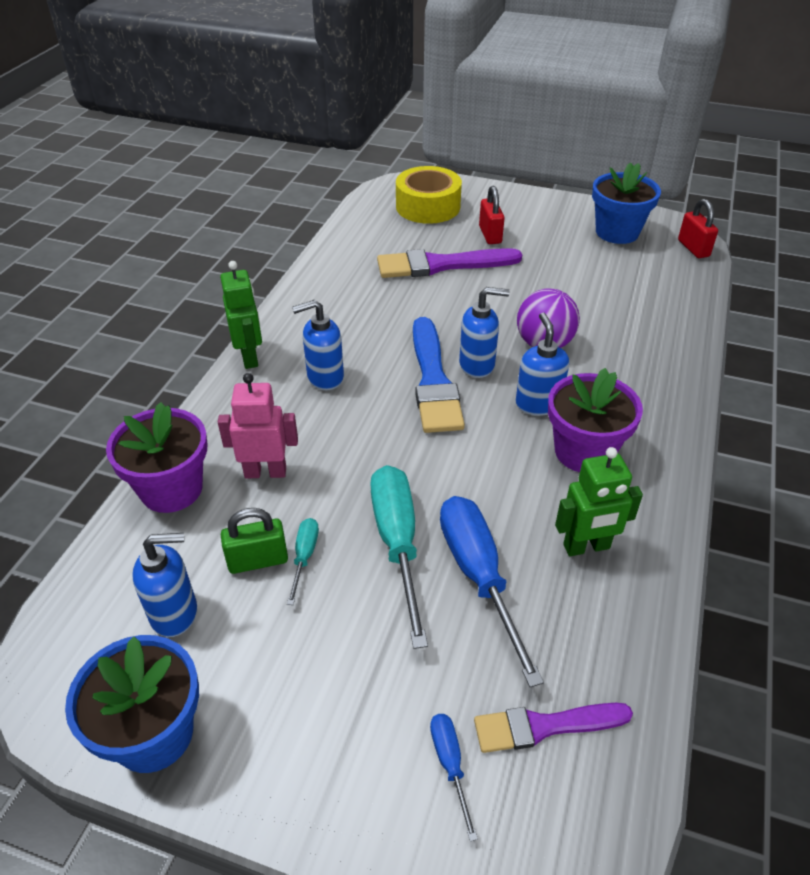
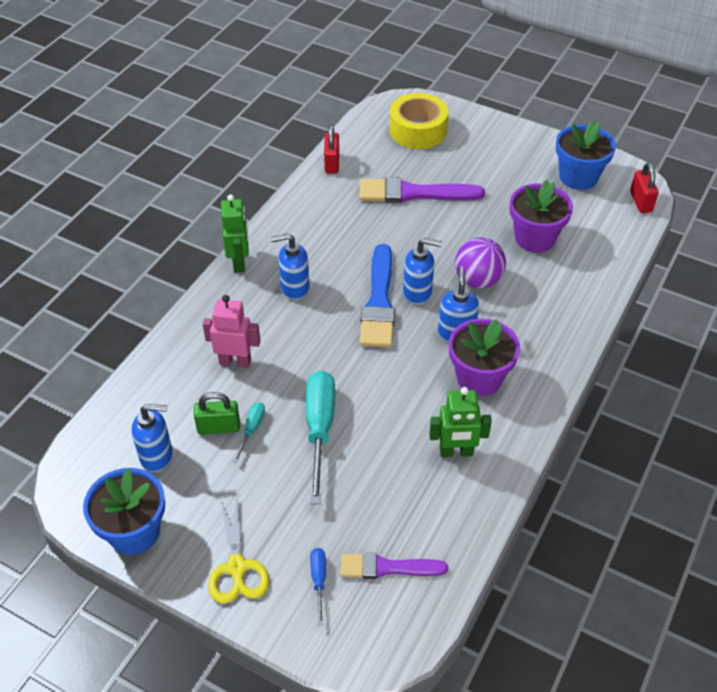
camera: 10 degrees right, 5 degrees up
(171, 489) = (165, 365): purple flower pot -> purple flower pot (535, 238)
(321, 764) = (237, 567): none -> yellow scissors
(478, 576) = (371, 462): blue screwdriver -> none
(490, 235) = (464, 167): red padlock -> red padlock (332, 163)

